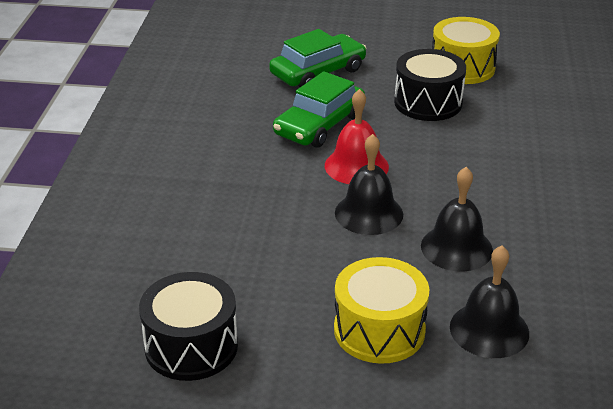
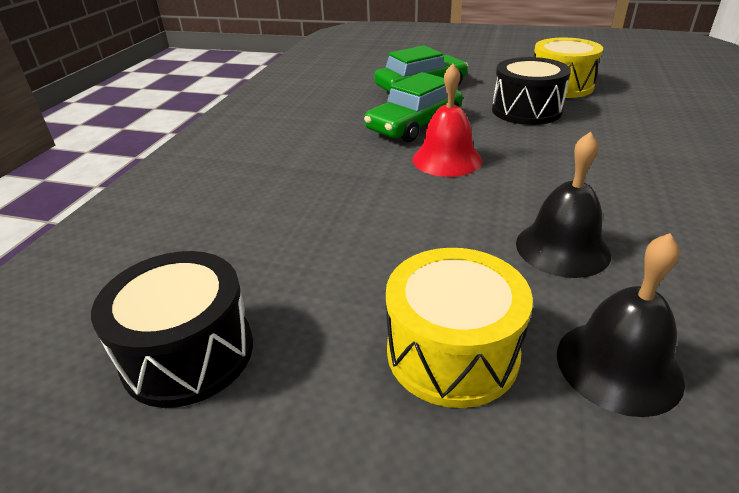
camera: 10 degrees right, 0 degrees up
(369, 213) = (455, 205): black bell -> none

